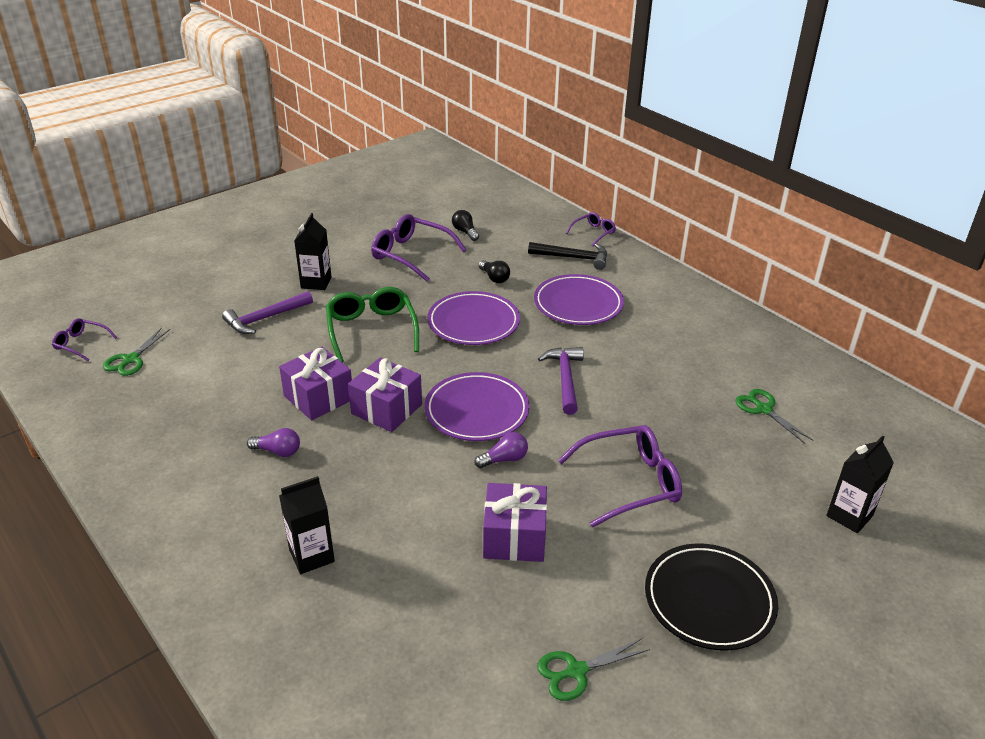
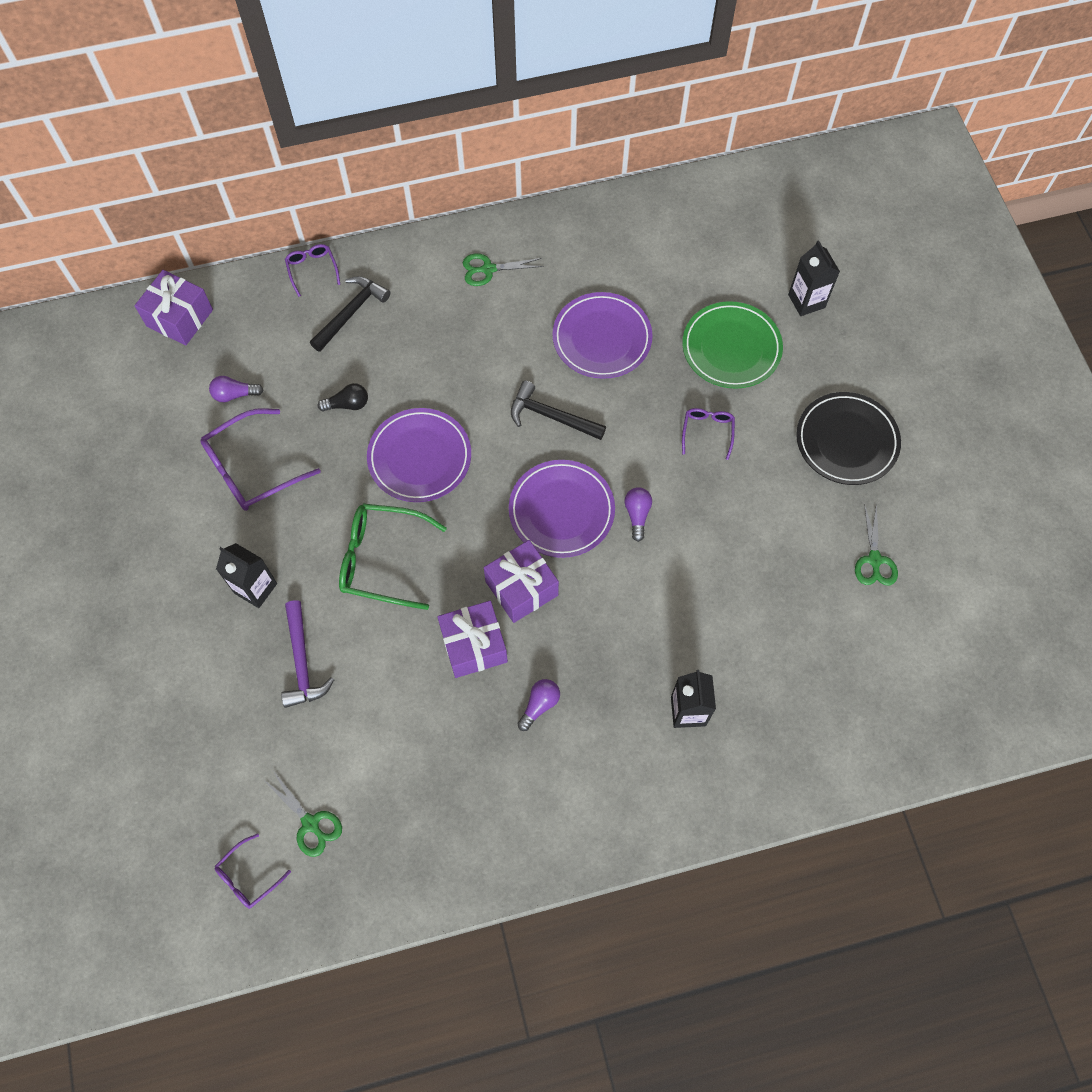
camera: 65 degrees left, 30 degrees up
(465, 232) = (234, 394): black light bulb -> purple light bulb
(514, 537) = (731, 546): purple gift -> purple gift (179, 318)
(565, 379) = (551, 416): purple hammer -> black hammer
(578, 304) = (438, 349): purple plate -> purple plate (602, 338)
(629, 483) = (707, 432): purple glasses -> purple glasses, size x0.54
(738, 473) = (731, 348): none -> green plate
(764, 409) = (666, 284): green scissors -> green scissors (488, 269)

